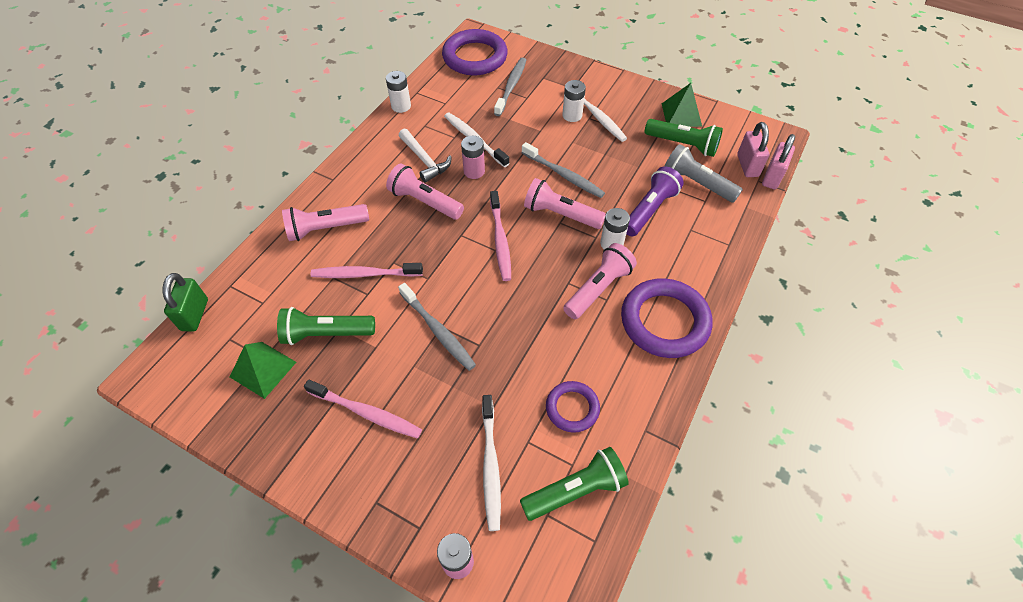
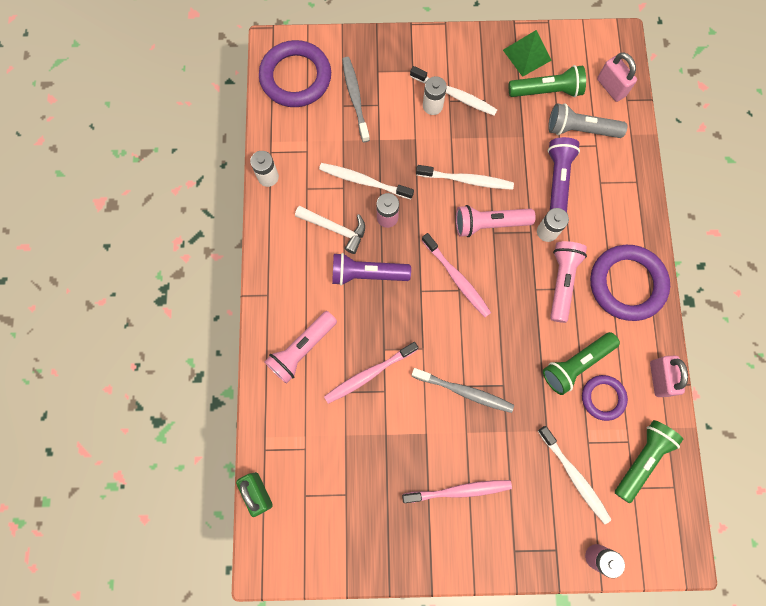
camera: 30 degrees left, 20 degrees up
(263, 369) = (353, 504): green pyramid -> none
(326, 333) = (379, 445): green flashlight -> green flashlight (576, 364)
(425, 202) = (367, 274): pink flashlight -> purple flashlight
(563, 175) = (466, 180): grey toothbrush -> white toothbrush
(772, 177) = (636, 90): pink padlock -> pink padlock (659, 378)

